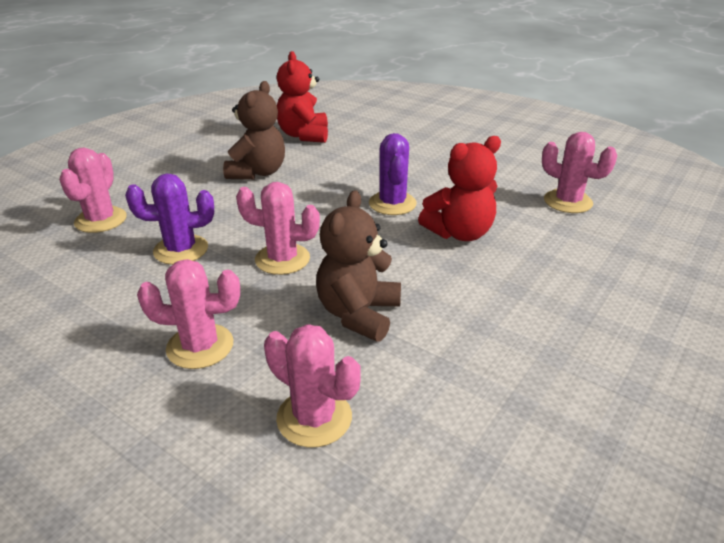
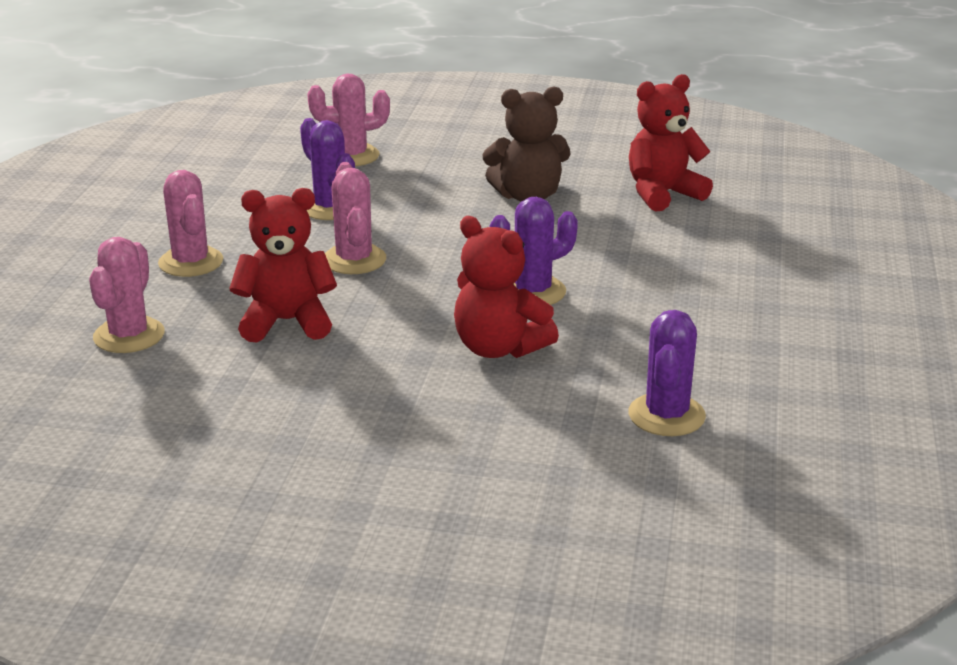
camera: 65 degrees right, 5 degrees down
(358, 314) = (287, 322): brown teddy bear -> red teddy bear
(568, 202) = (666, 415): pink cactus -> purple cactus

